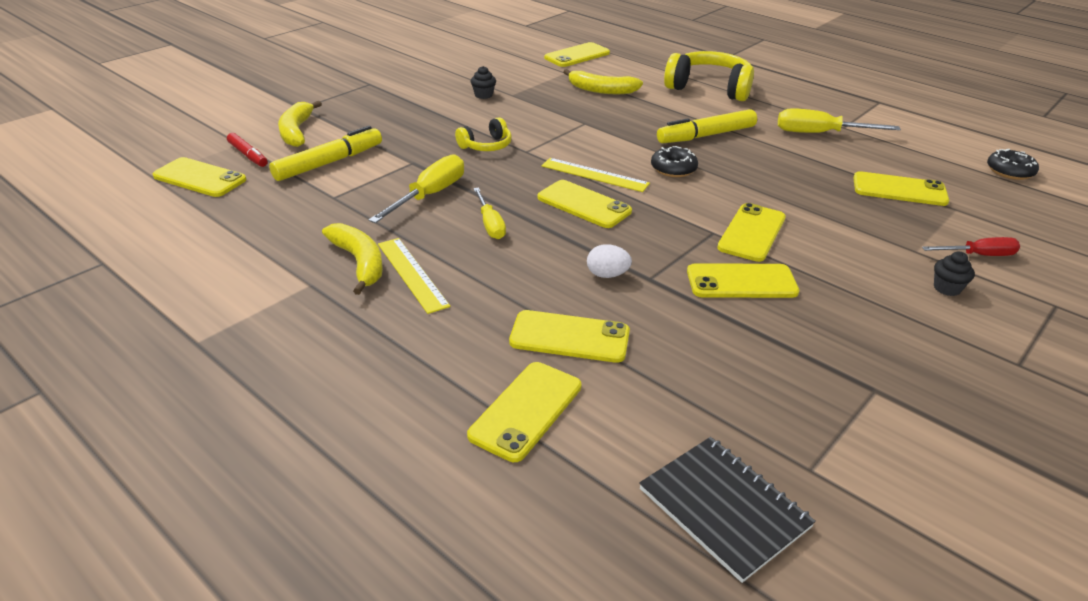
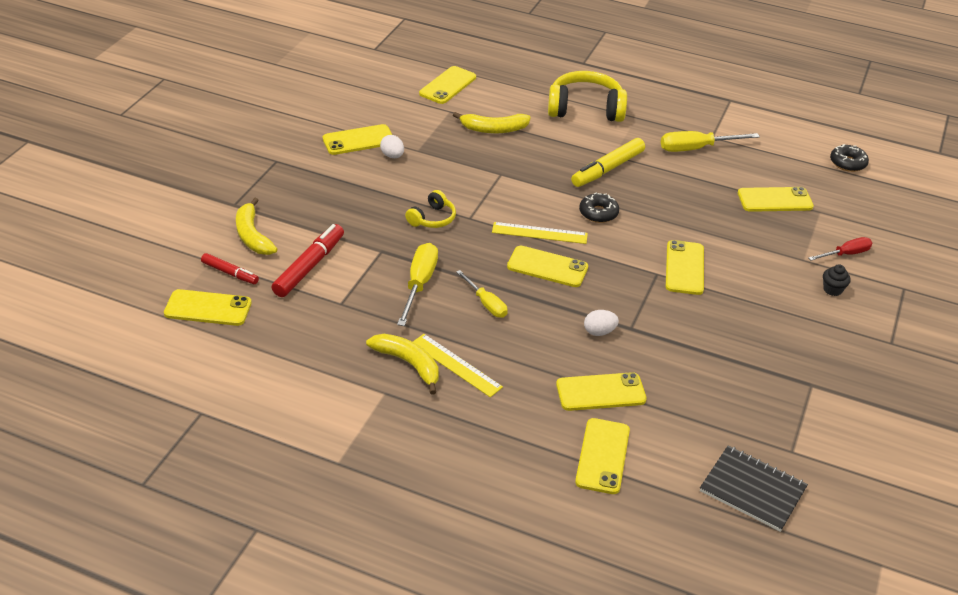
camera: 20 degrees left, 5 degrees up
(329, 163) = (309, 266): yellow marker -> red marker
(483, 95) = (392, 156): black cupcake -> white egg
(741, 282) = (695, 316): yellow phone -> yellow phone (358, 140)

